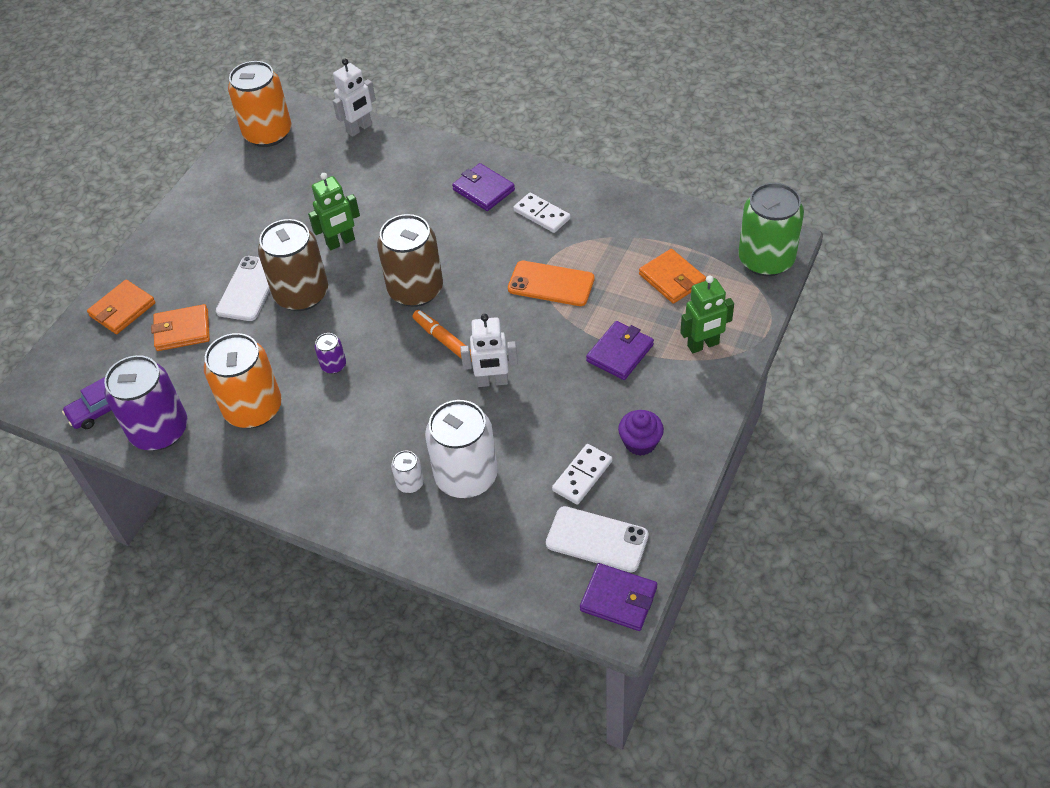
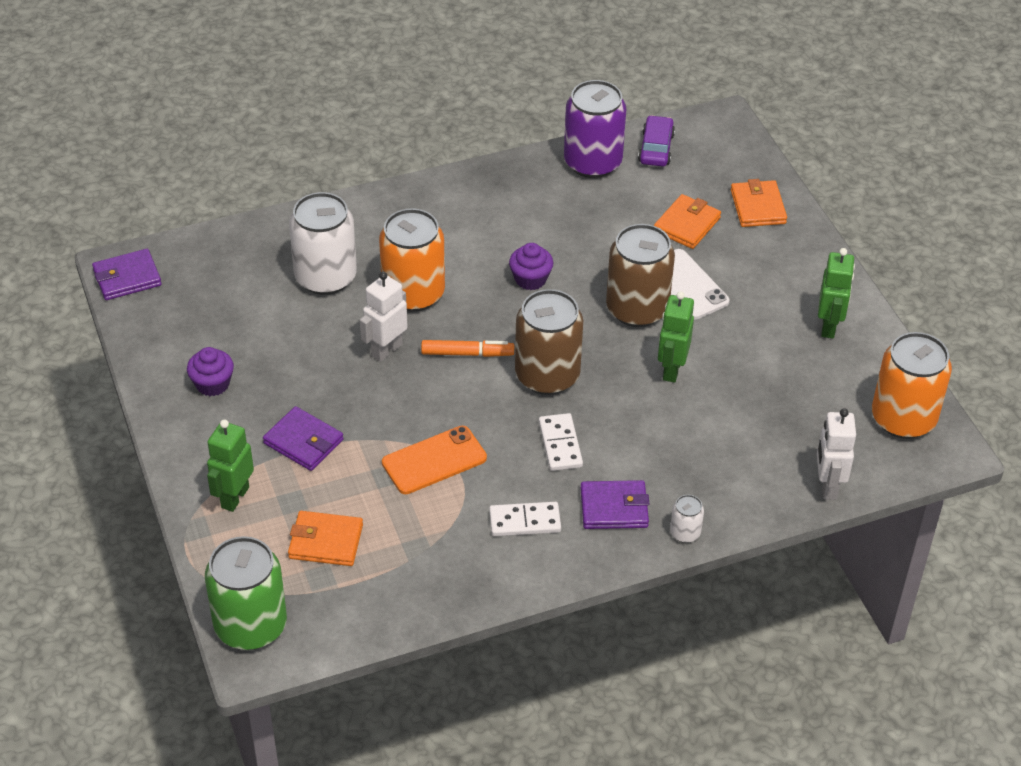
camera: 130 degrees right, 5 degrees down
(218, 205) = (829, 326): none -> green robot
(253, 409) = (547, 215): orange can -> orange can (413, 294)
(333, 365) = (530, 279): purple can -> purple cupcake
(410, 483) = (362, 247): white can -> white can (685, 533)
(582, 476) = (235, 333): white domino -> white domino (560, 444)
(597, 539) = (180, 301): white phone -> none
(620, 353) = (303, 442): purple wallet -> purple wallet turned 45 degrees counterclockwise

